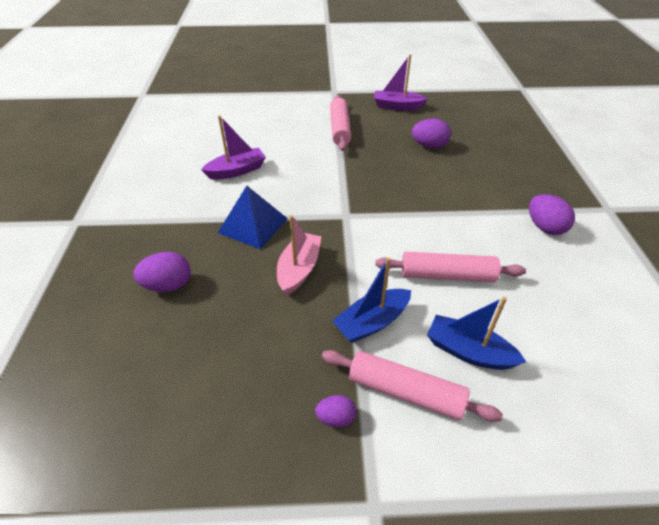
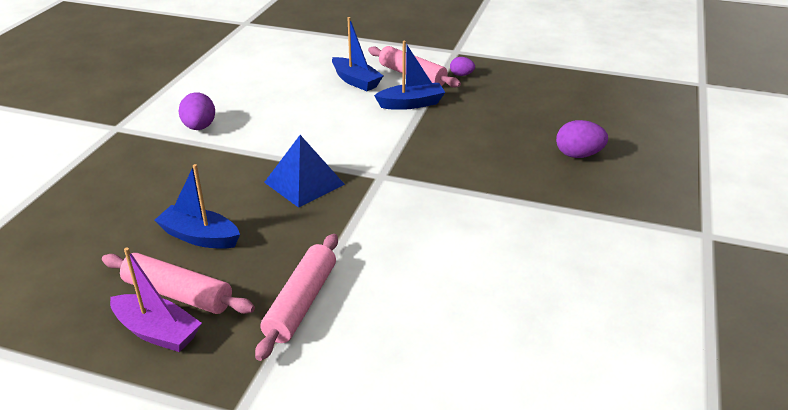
camera: 160 degrees left, 10 degrees down
(237, 171) = (495, 261): purple boat -> none
(253, 225) = (488, 187): blue pyramid -> blue pyramid (304, 183)
(299, 269) = (453, 143): pink boat -> none
(429, 146) = (200, 237): purple egg -> blue boat
(447, 275) = (328, 115): pink rolling pin -> pink rolling pin (178, 294)

